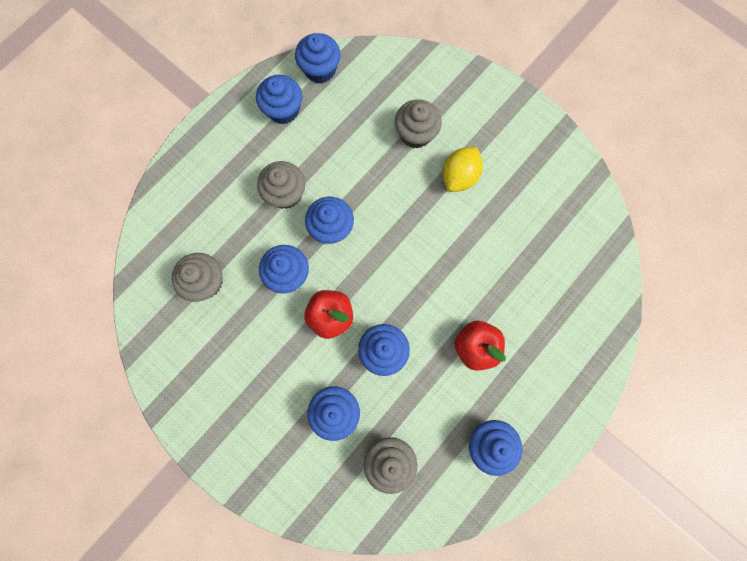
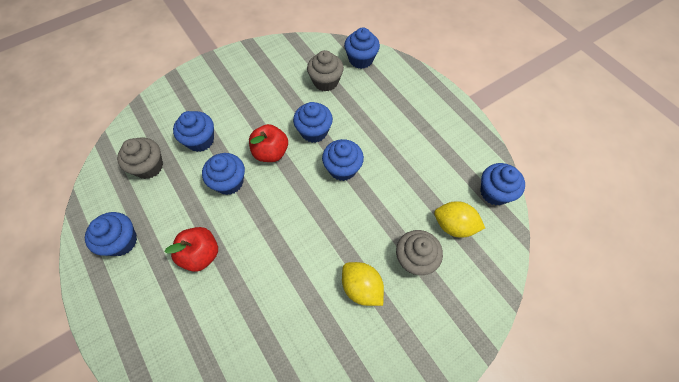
camera: 105 degrees right, 15 degrees down
(283, 110) = (457, 156): blue cupcake -> blue cupcake (361, 59)
(285, 193) = (381, 143): grey cupcake -> none
(369, 103) = (454, 225): none -> yellow lemon

